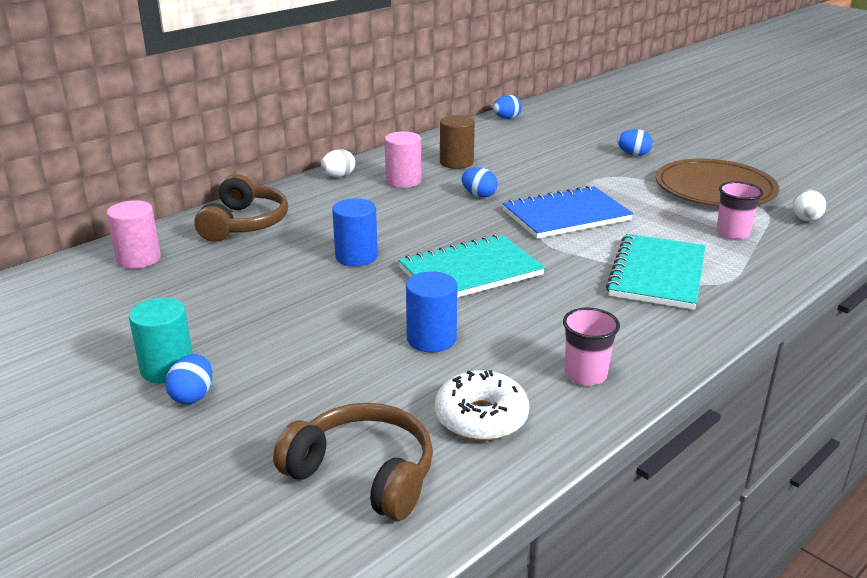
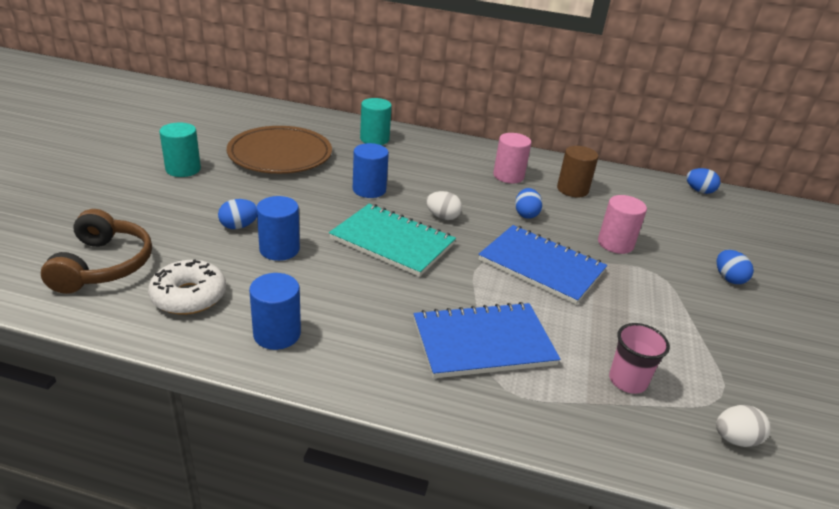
camera: 55 degrees right, 5 degrees up
(139, 259) = (297, 123): pink cylinder -> pink cylinder (615, 244)
(192, 396) = (159, 185): blue egg -> blue egg (239, 226)
(244, 223) = (374, 139): brown headphones -> turquoise cylinder
(338, 176) = (483, 150): white egg -> white egg (442, 217)
(585, 375) = (277, 334): pink cup -> blue cylinder
(657, 274) = (483, 342): turquoise notebook -> blue notebook
(715, 189) = (721, 350): brown plate -> brown plate (280, 154)

